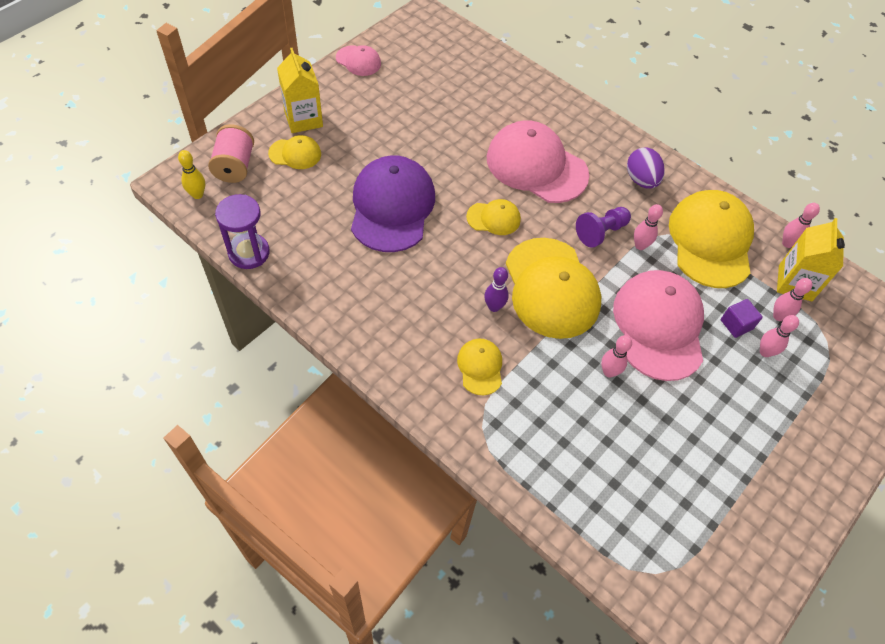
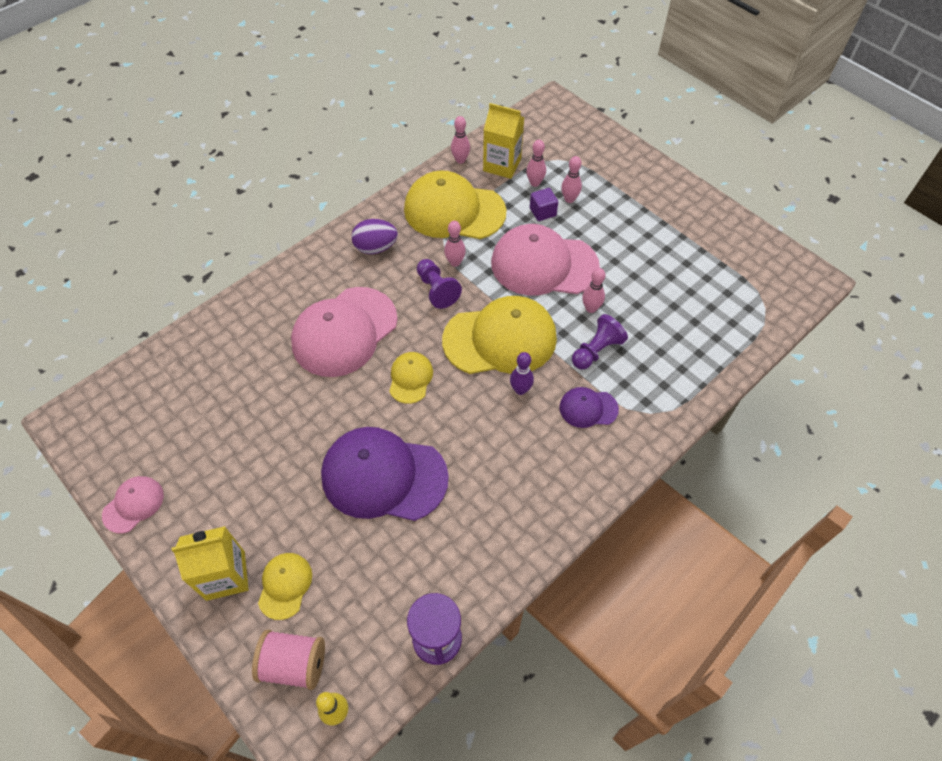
camera: 80 degrees left, 0 degrees up
(480, 367) = (588, 408): yellow cap -> purple cap
(553, 376) = (596, 350): none -> purple pawn

